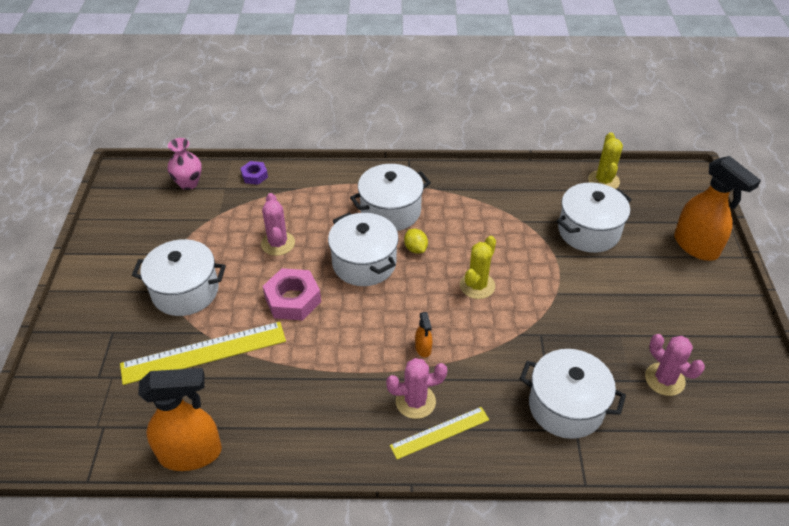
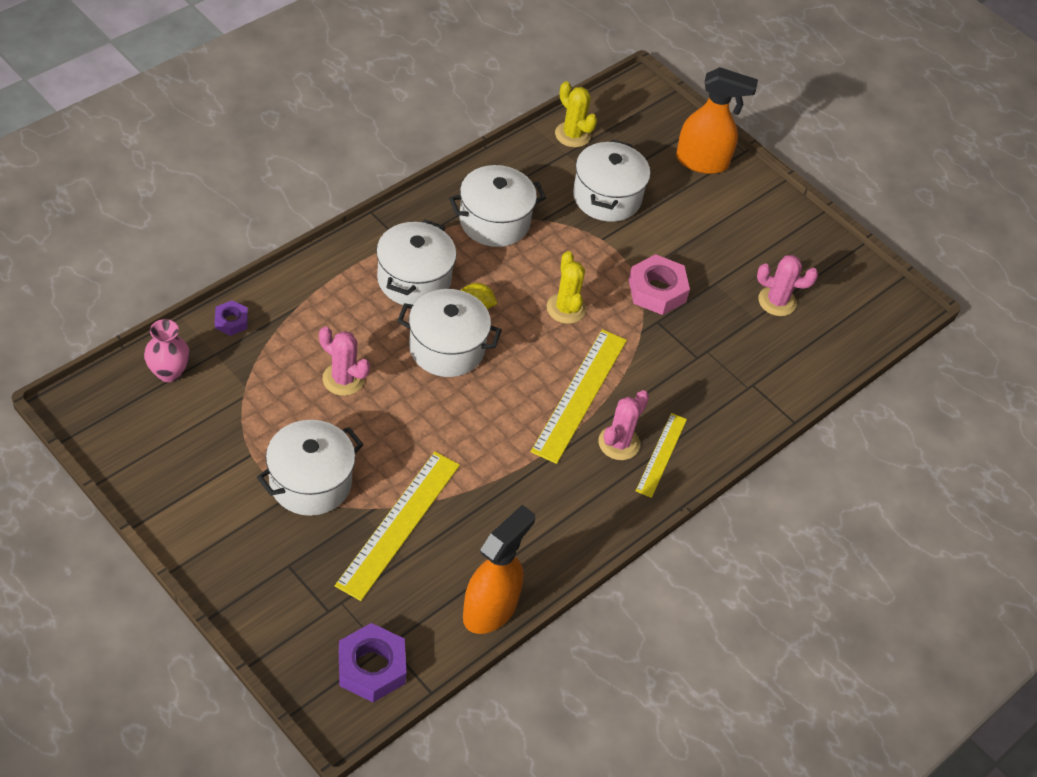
camera: 50 degrees left, 5 degrees up
(75, 434) = (371, 668): none -> purple nut
(293, 300) = (421, 424): pink nut -> pink nut (657, 291)
(423, 348) = (579, 394): orange spray bottle -> yellow ruler
(566, 406) = (730, 371): white pot -> white pot (494, 221)

